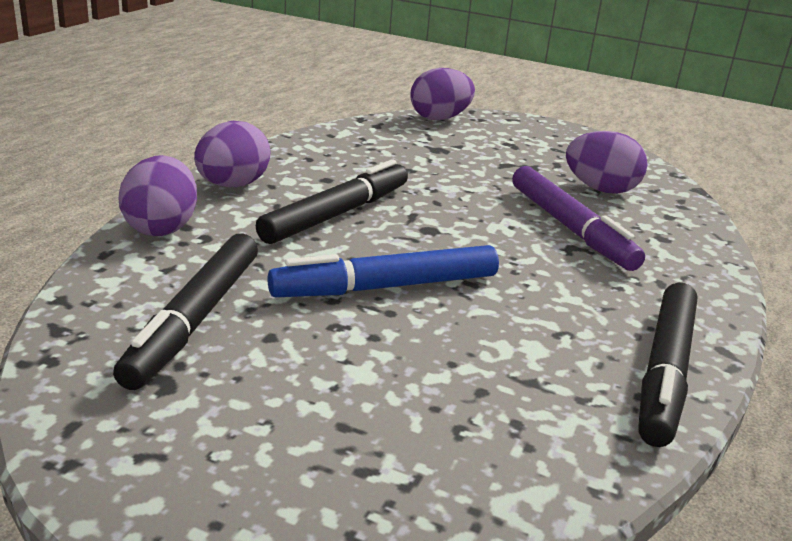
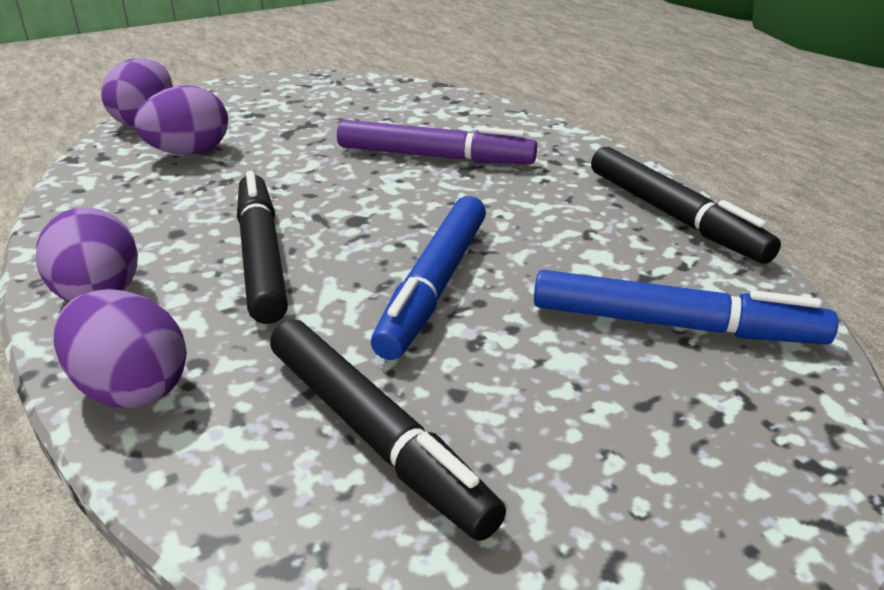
camera: 50 degrees left, 5 degrees up
(475, 415) = (674, 325): none -> blue marker
(600, 189) = (388, 116): purple egg -> purple egg (189, 153)

